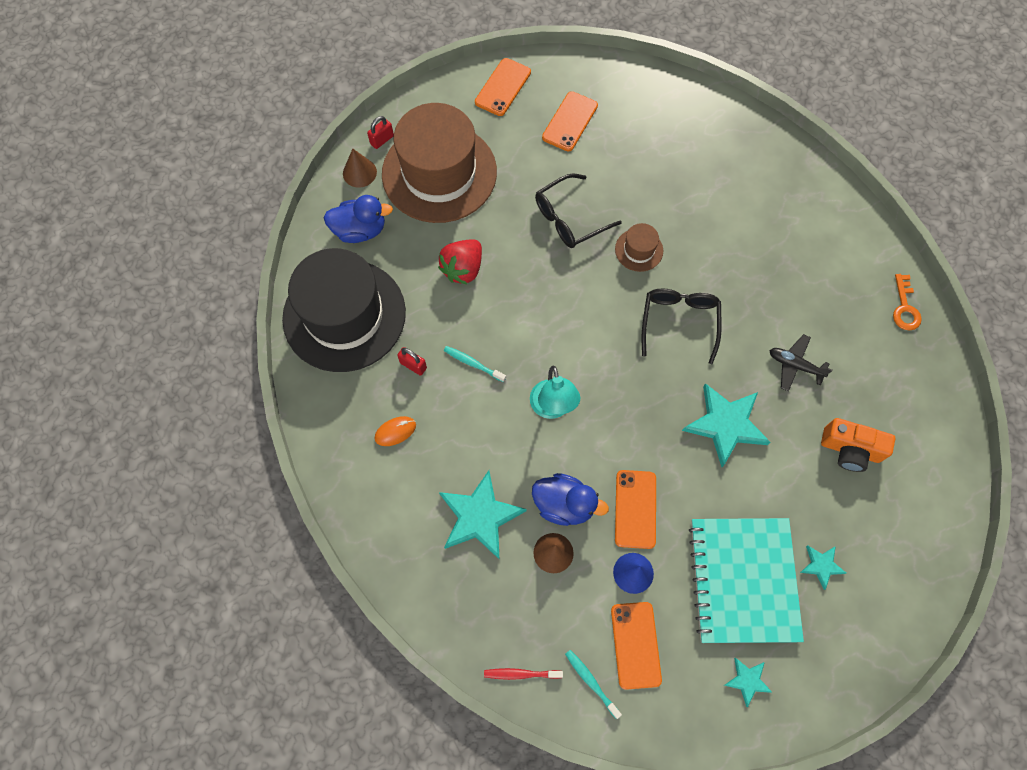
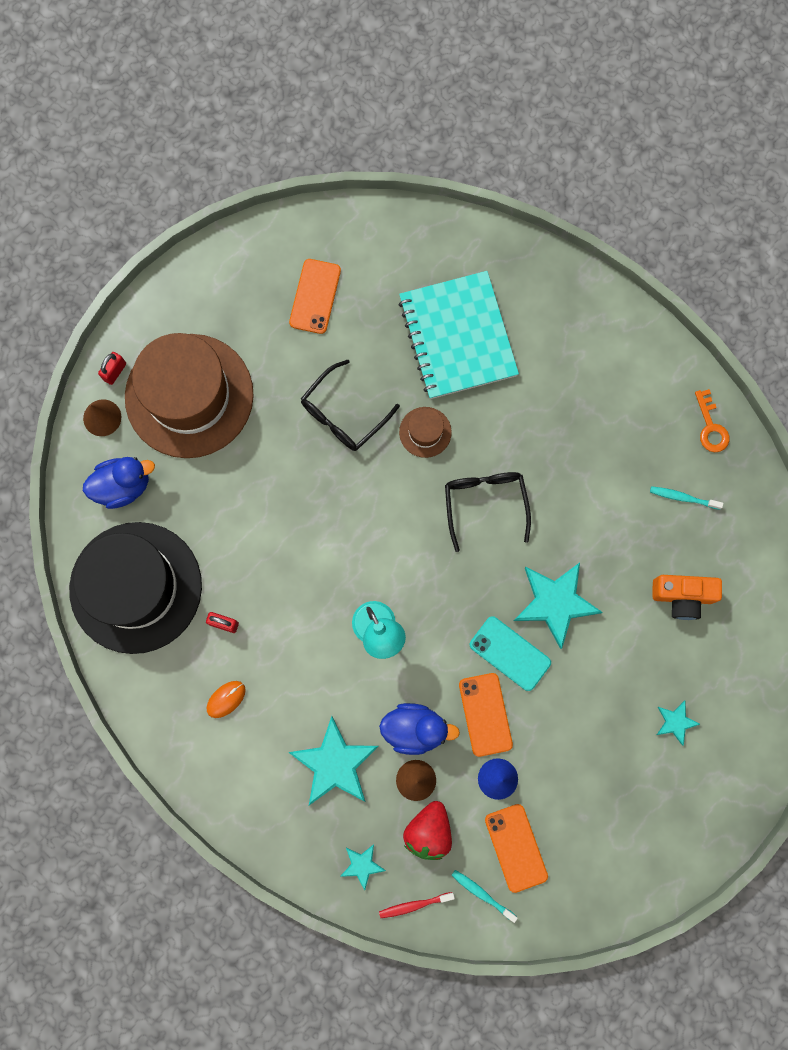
camera: 15 degrees left, 10 degrees up
(463, 269) = (246, 502): red strawberry -> red strawberry (428, 831)
(473, 364) = (285, 605): turquoise toothbrush -> turquoise toothbrush (683, 498)
(503, 87) = (230, 272): orange phone -> none
(672, 459) = (510, 653): none -> turquoise phone
(743, 580) = (604, 757): turquoise notebook -> turquoise notebook (458, 337)
(747, 680) = (627, 852): turquoise star -> turquoise star (362, 865)
(795, 365) = (611, 520): black plane -> none

